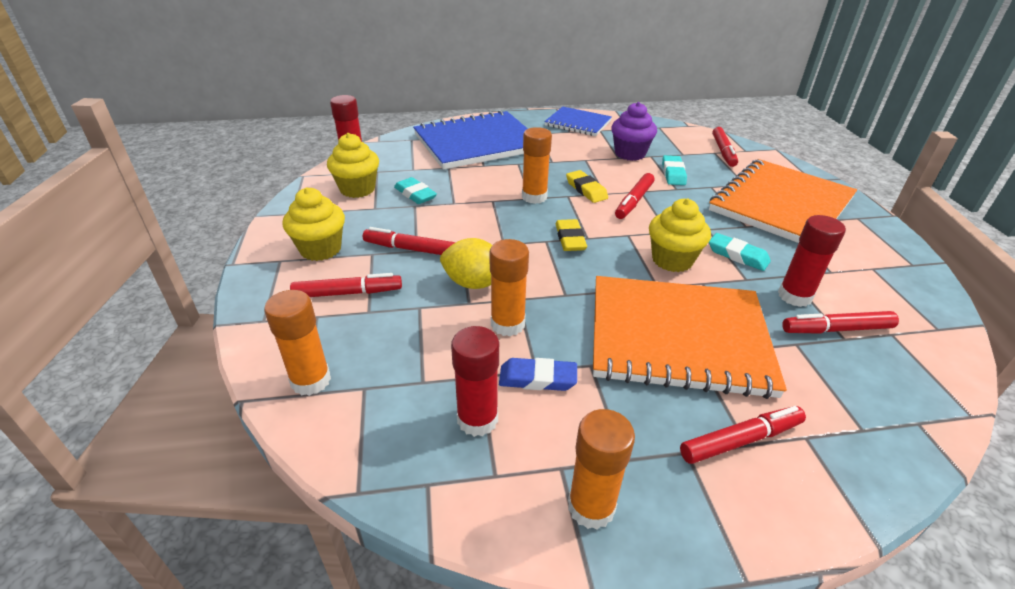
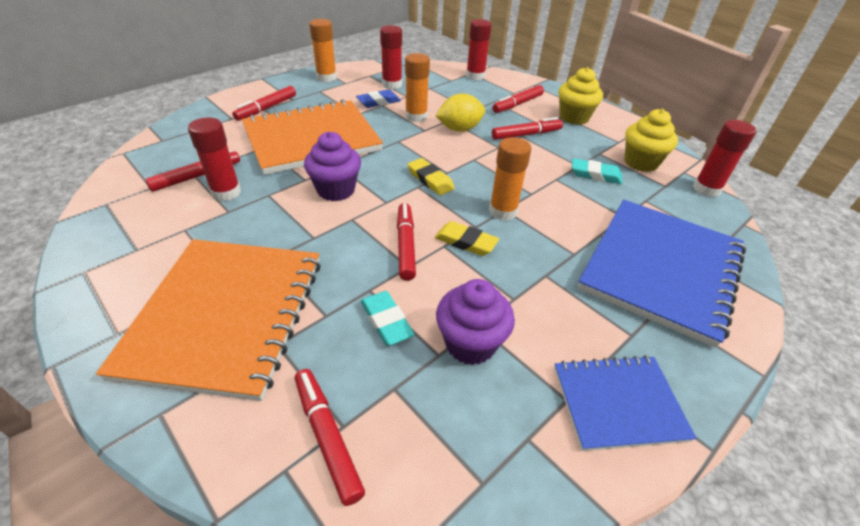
camera: 145 degrees right, 5 degrees up
(311, 380) = (475, 76): orange glue stick -> red glue stick
(672, 260) = (336, 190): yellow cupcake -> purple cupcake
(737, 255) = (278, 215): turquoise eraser -> none

